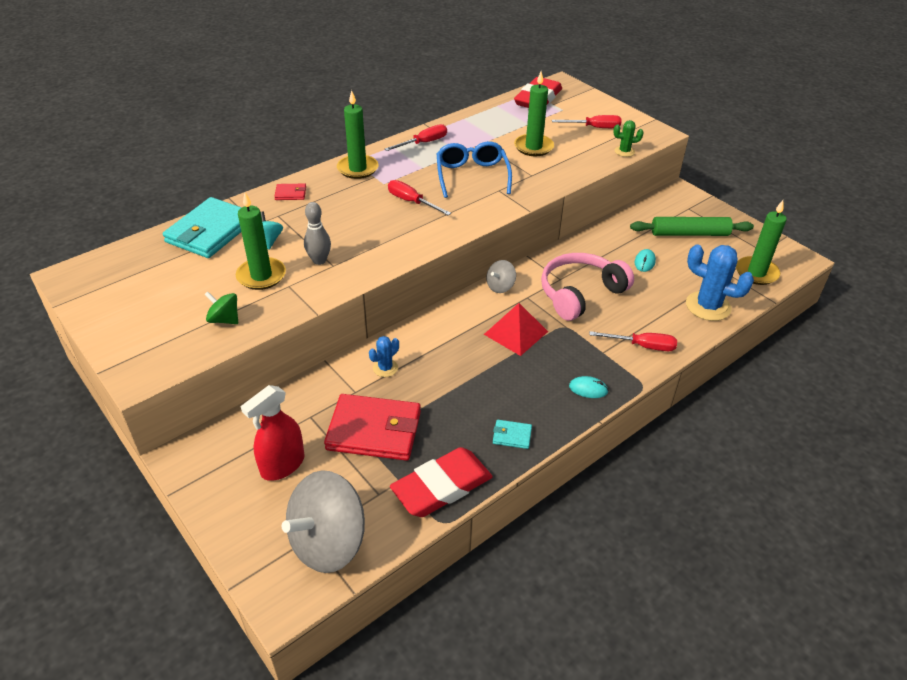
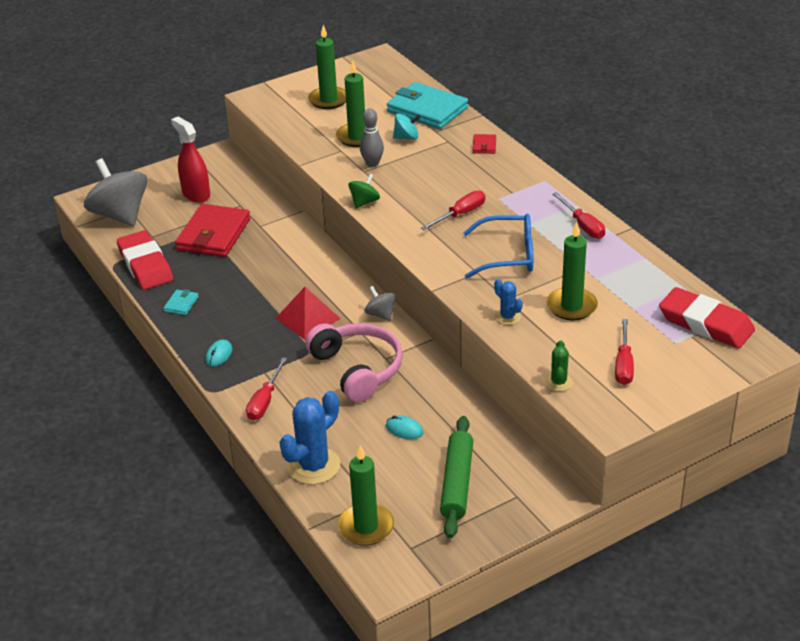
camera: 100 degrees right, 5 degrees down
(224, 319) = (305, 124): green spinning top -> green spinning top (364, 202)
(357, 169) = (528, 182): green candle -> green candle (328, 100)
(385, 368) = (282, 241): blue cactus -> blue cactus (507, 317)

